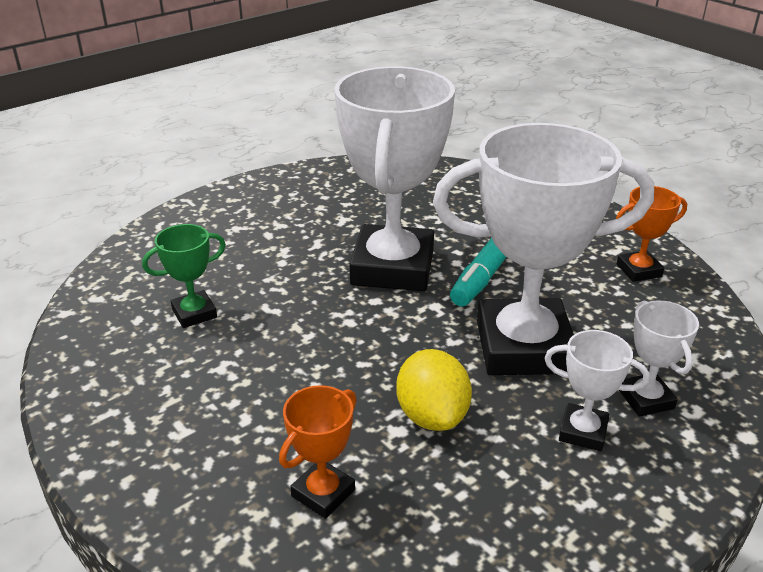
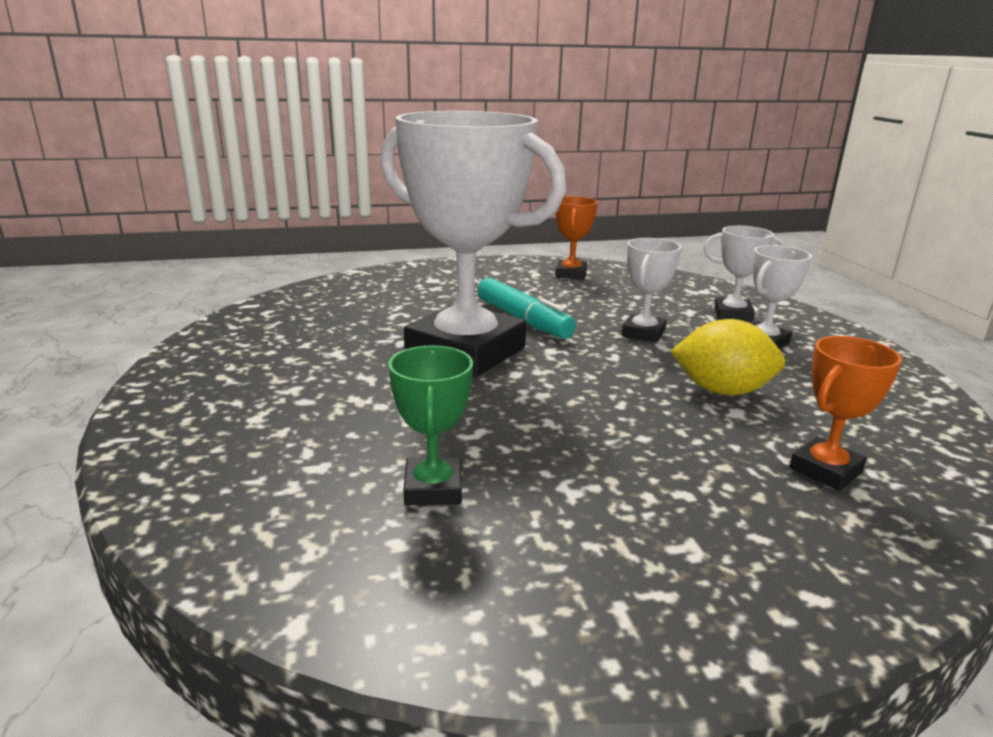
camera: 65 degrees left, 10 degrees down
(323, 493) = (825, 470): orange trophy -> orange trophy turned 75 degrees clockwise
(524, 347) = (643, 333): white trophy -> white trophy, size x0.44

